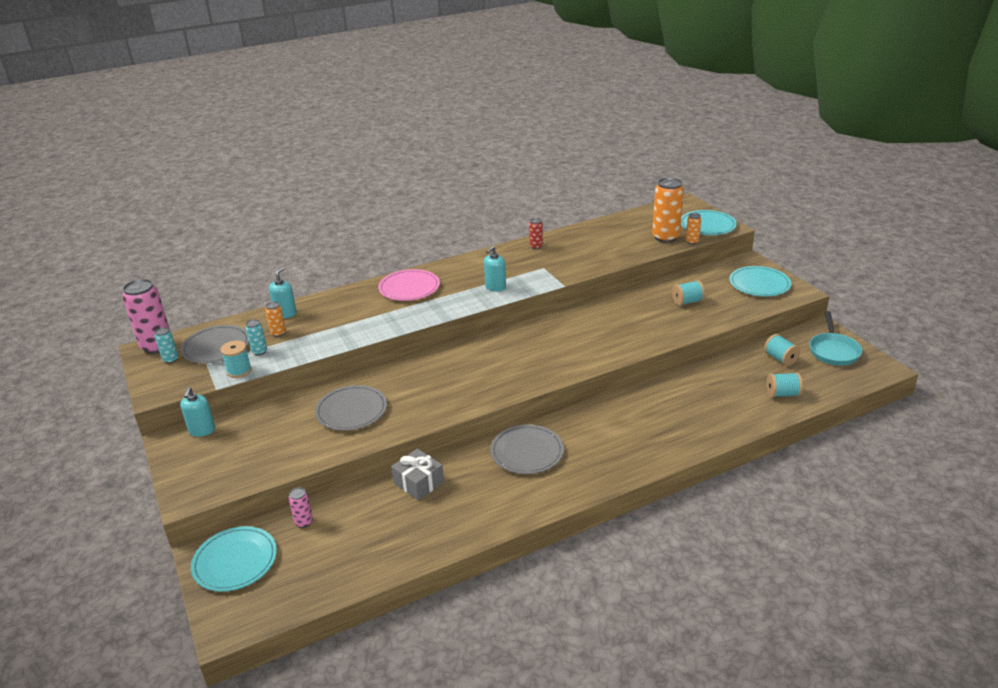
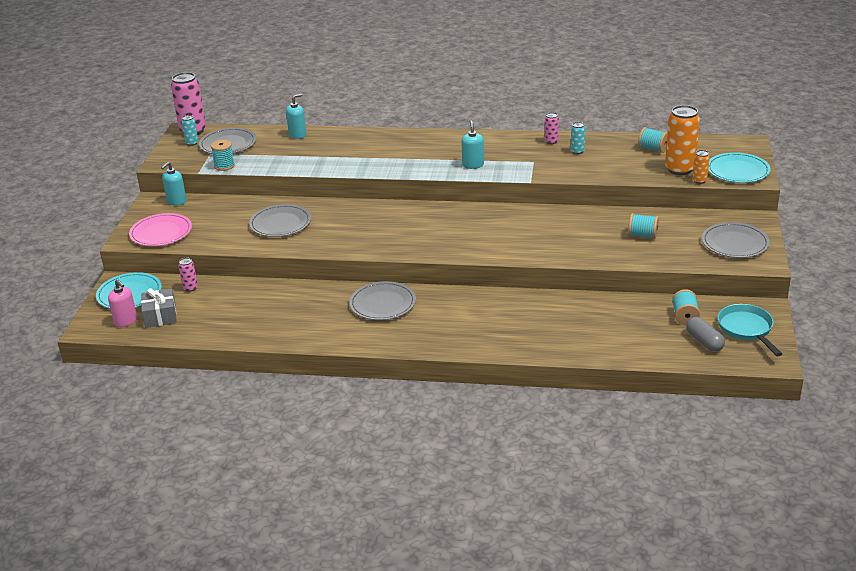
camera: 35 degrees right, 0 degrees up
(259, 351) = (251, 157): turquoise can -> turquoise can (577, 151)
(266, 596) = (126, 321): none -> pink soap dispenser
(278, 333) = (277, 148): orange can -> none
(409, 288) = (407, 144): pink plate -> pink plate (161, 232)
(418, 482) = (286, 293): grey gift -> grey gift (160, 316)
(495, 287) = (473, 165): turquoise soap dispenser -> turquoise soap dispenser turned 105 degrees clockwise
(536, 246) = (551, 141): red can -> pink can
(759, 284) = (735, 243): turquoise plate -> grey plate
(782, 394) = (644, 344): turquoise spool -> turquoise spool (653, 149)
(819, 373) = (704, 341): none -> grey capsule
(833, 351) = (746, 329): turquoise pan -> turquoise pan turned 120 degrees clockwise

